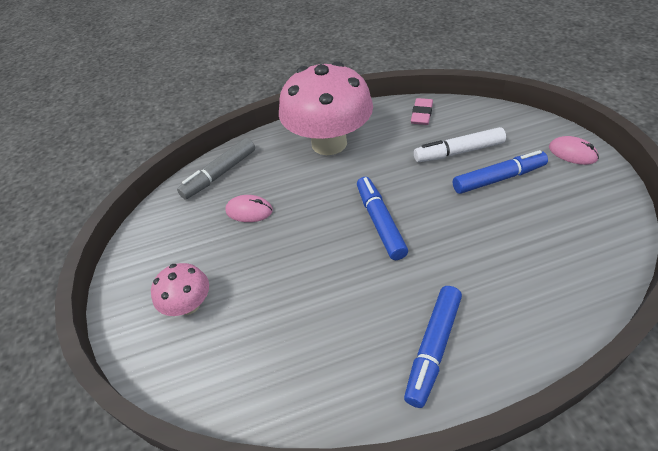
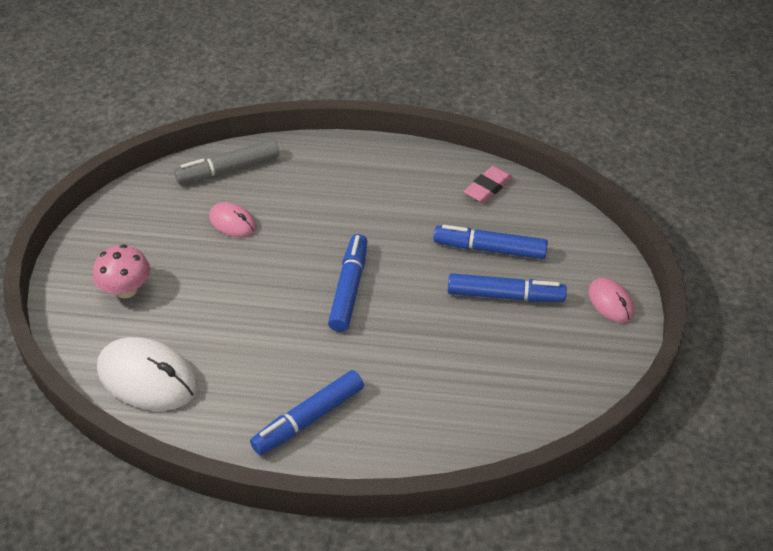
camera: 20 degrees right, 0 degrees up
(259, 380) = (147, 378): none -> white mouse
(329, 143) = (362, 181): pink mushroom -> none
(458, 152) = (489, 249): white marker -> blue marker

